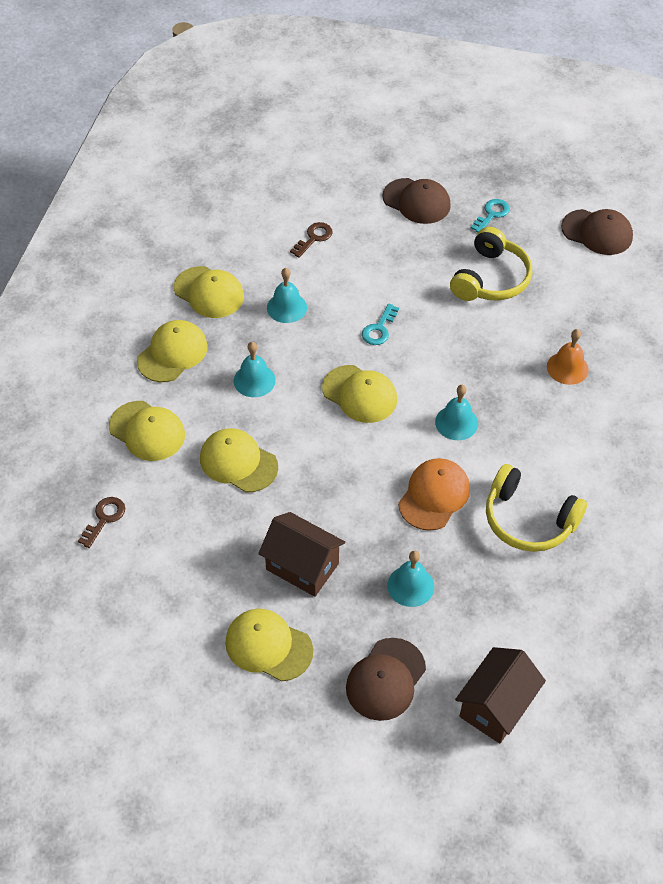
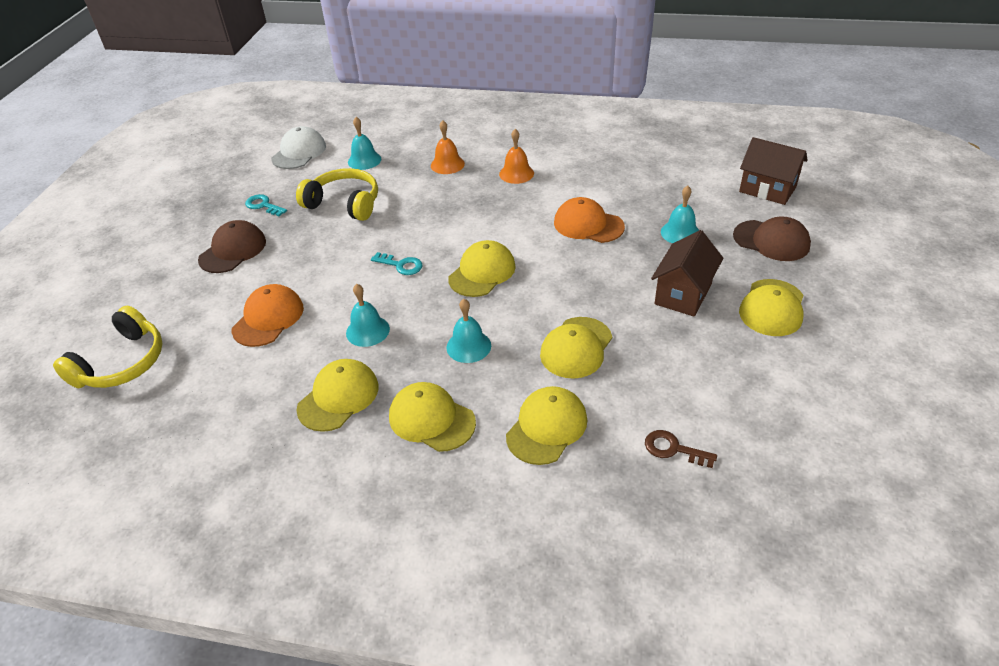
camera: 90 degrees left, 10 degrees down
(314, 238) = (268, 318): brown key -> orange cap
(456, 422) = (509, 216): turquoise bell -> turquoise bell (364, 160)
(528, 520) = (600, 179): yellow headphones -> yellow headphones (122, 363)
(545, 435) = (516, 173): none -> orange bell
(597, 232) = (299, 152): brown cap -> white cap

